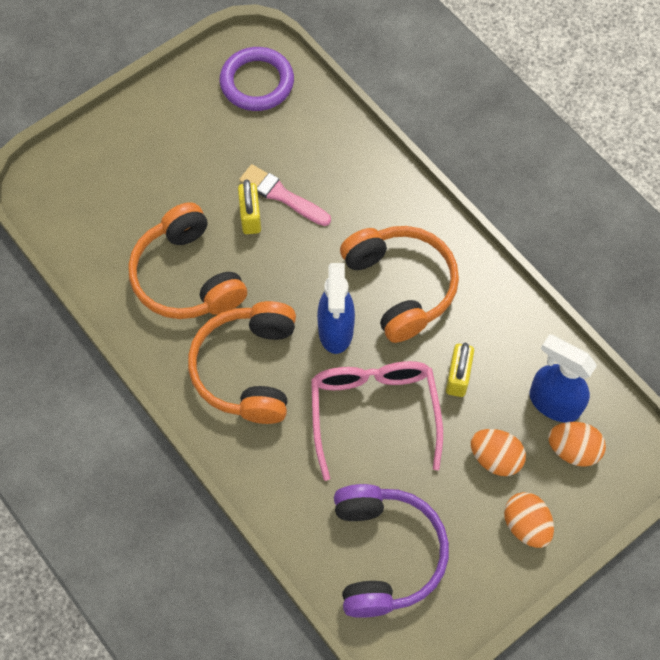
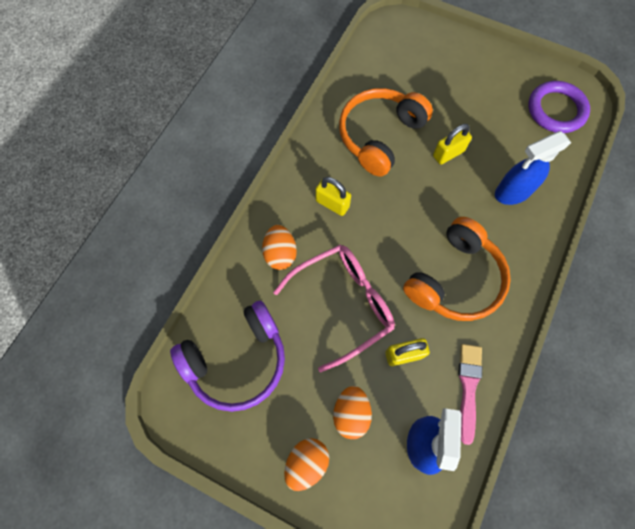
camera: 65 degrees right, 5 degrees up
(247, 369) = (332, 204): orange headphones -> yellow padlock
(282, 195) = (478, 166): pink brush -> pink brush (468, 387)
(336, 331) = (393, 249): blue spray bottle -> blue spray bottle (512, 192)
(573, 450) = (389, 477): orange egg -> orange egg (280, 253)

